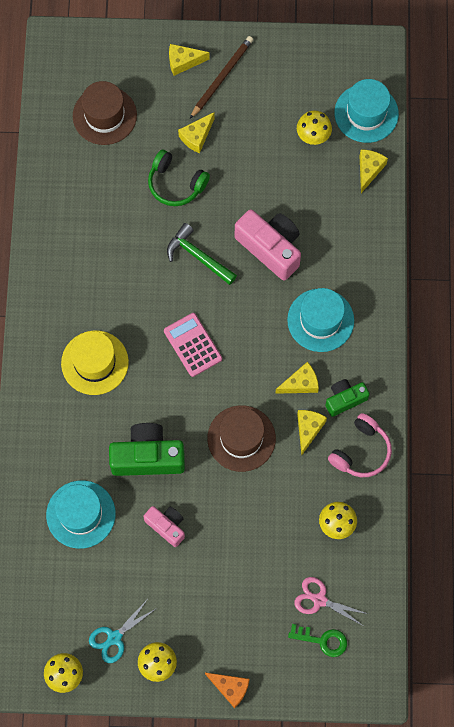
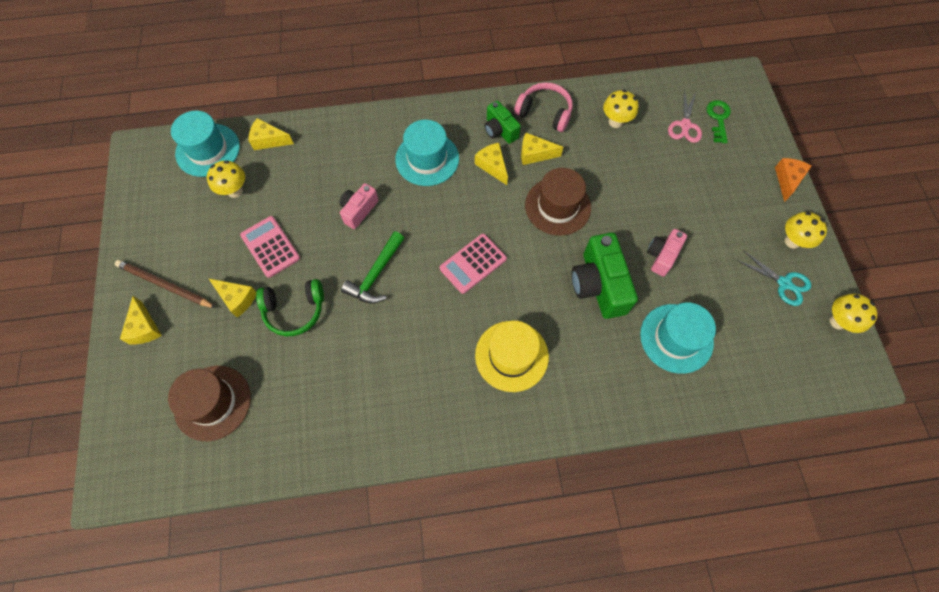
camera: 100 degrees left, 5 degrees down
(176, 184) = (294, 310): green headphones -> green headphones turned 60 degrees clockwise
(245, 166) = (270, 247): none -> pink calculator
(270, 248) = (359, 210): pink camera -> pink camera, size x0.58

